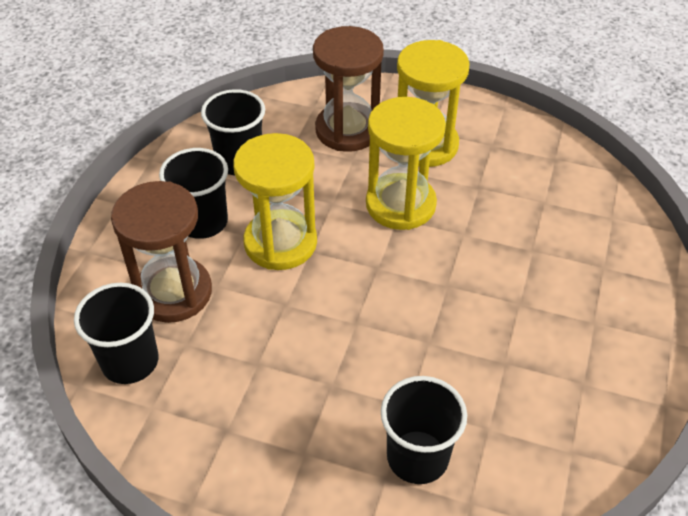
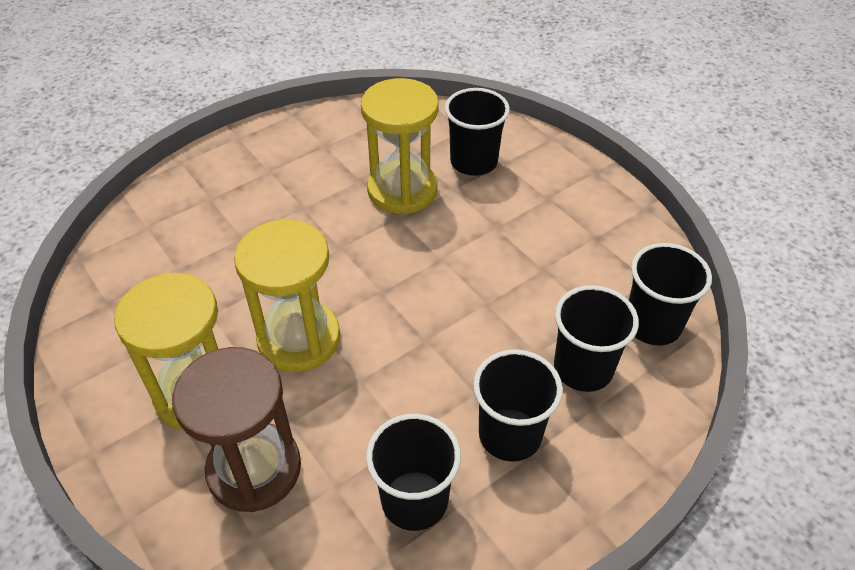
camera: 145 degrees left, 0 degrees up
(173, 292) = (583, 368): brown hourglass -> black cup
(280, 243) = (447, 364): yellow hourglass -> yellow hourglass (402, 190)

